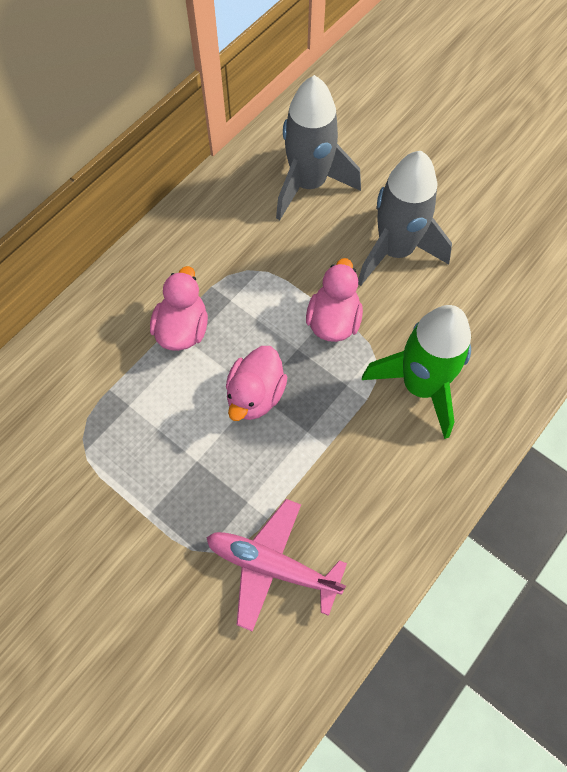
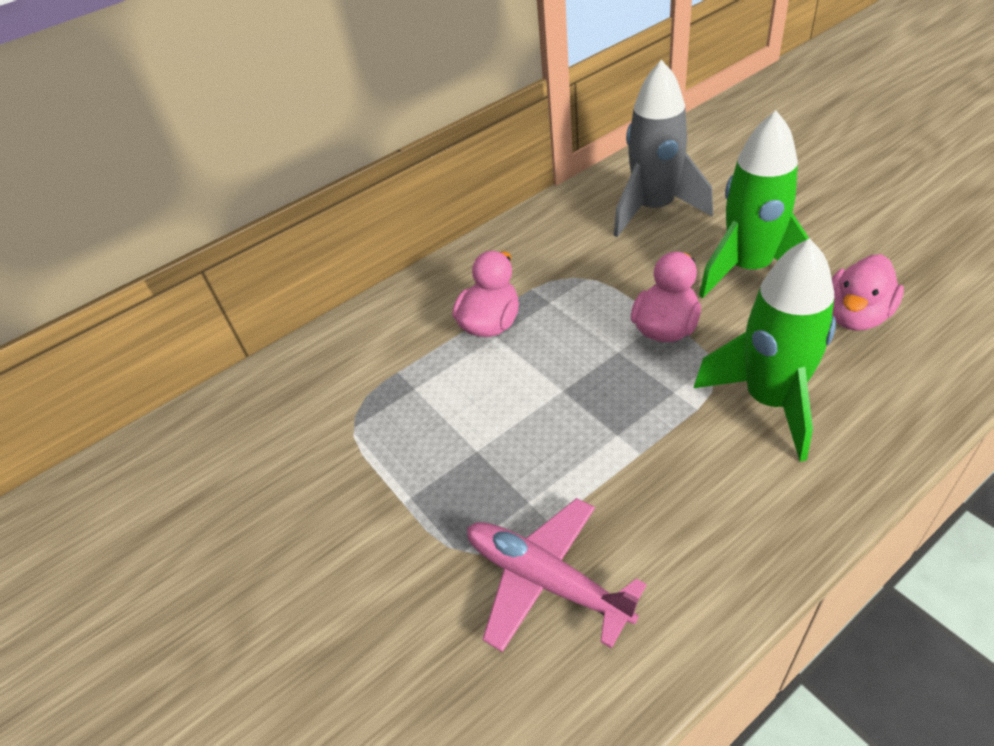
camera: 20 degrees right, 20 degrees down
(255, 395) = (560, 391): pink duck -> pink duck (856, 316)
(395, 251) = (748, 269): grey rocket -> green rocket

